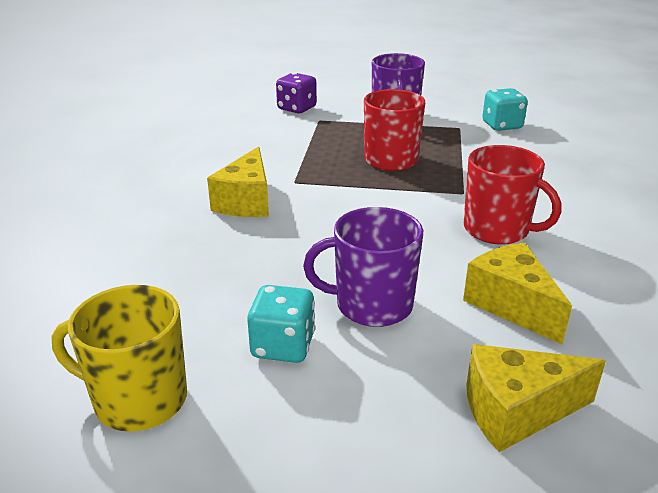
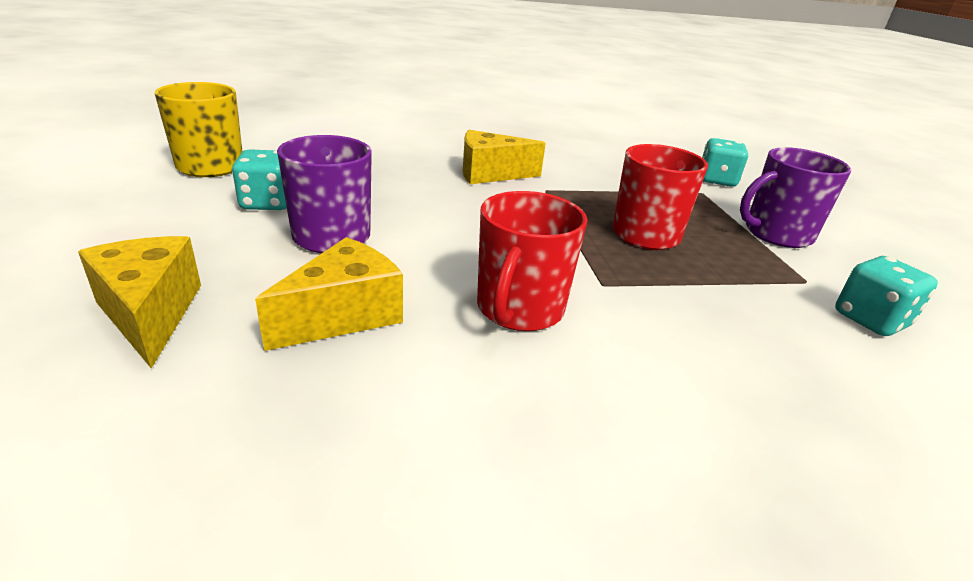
camera: 70 degrees right, 0 degrees up
(296, 108) = (716, 180): purple dice -> turquoise dice

